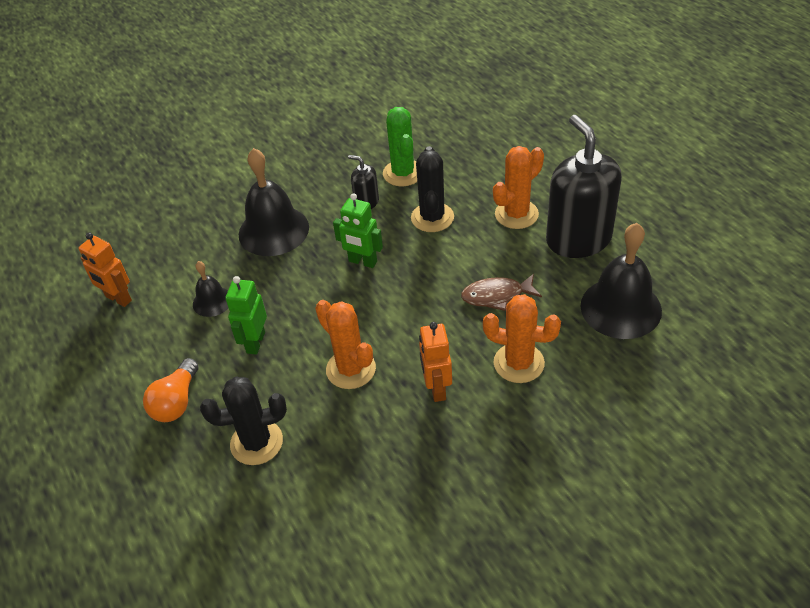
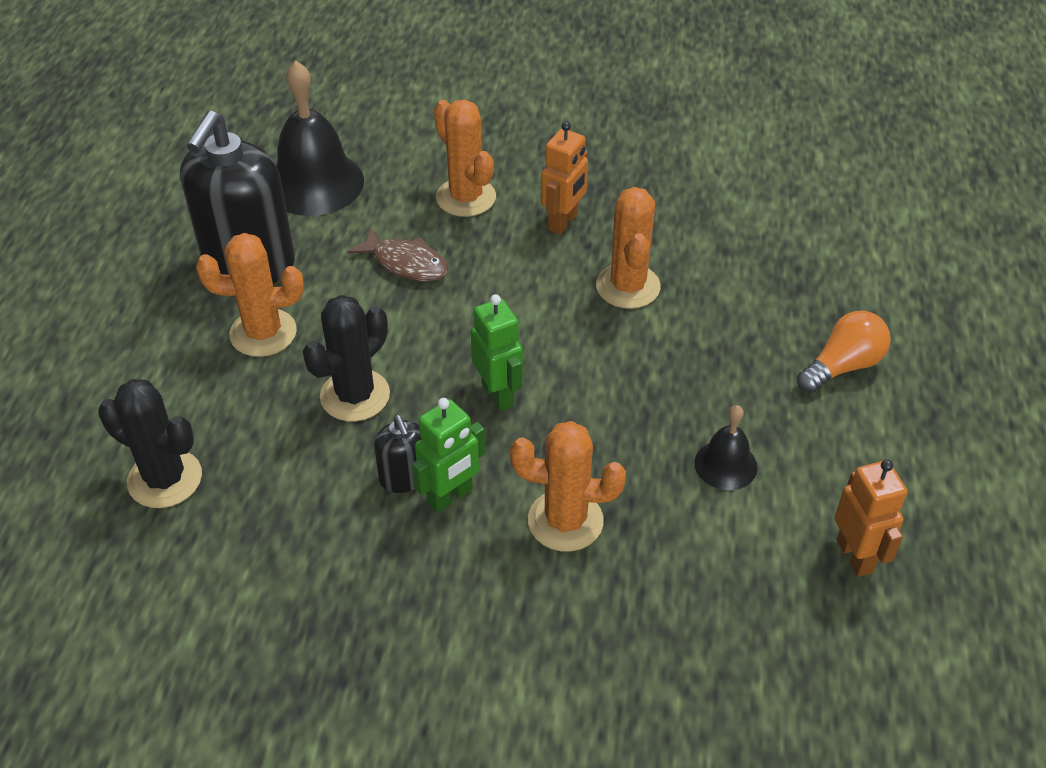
camera: 145 degrees left, 0 degrees up
(255, 342) = (708, 377): green robot -> green robot (450, 496)
(256, 442) = (778, 278): black cactus -> black cactus (165, 479)
(273, 230) = (565, 521): black bell -> orange cactus
(403, 173) = (307, 490): green cactus -> none

